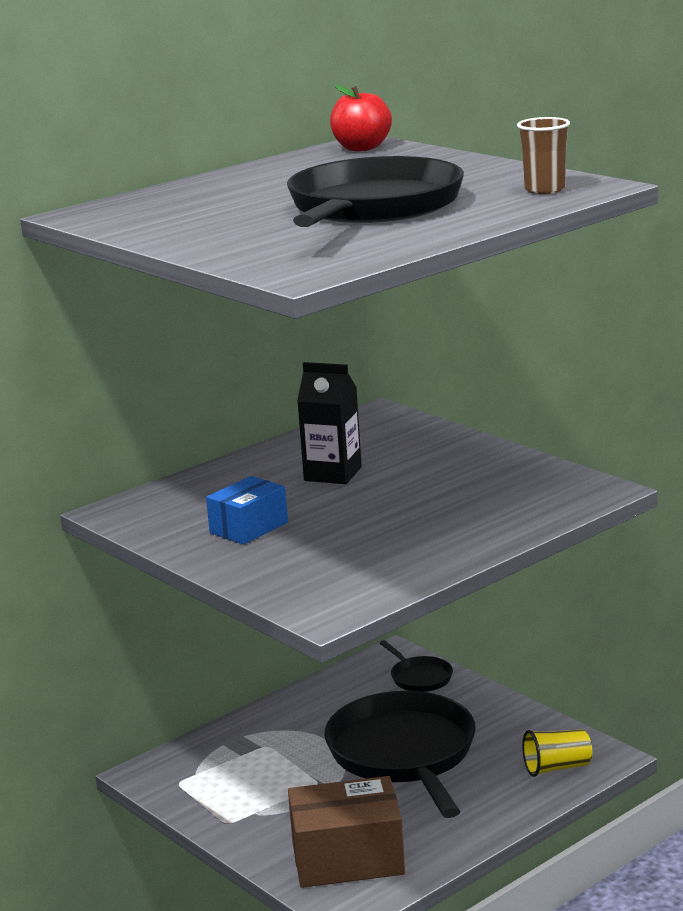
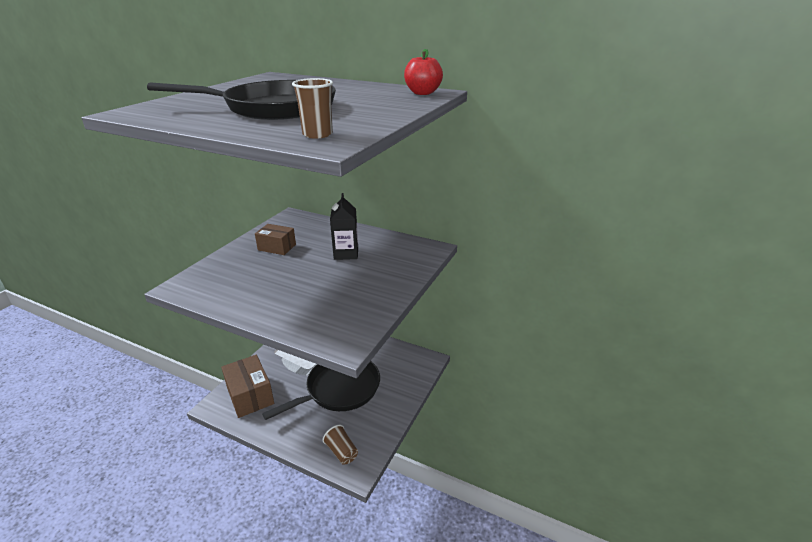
camera: 65 degrees right, 10 degrees up
(249, 528) = (277, 247): blue box -> brown box
(419, 677) = (411, 375): black pan -> none
(557, 768) = (341, 452): yellow cup -> brown cup

